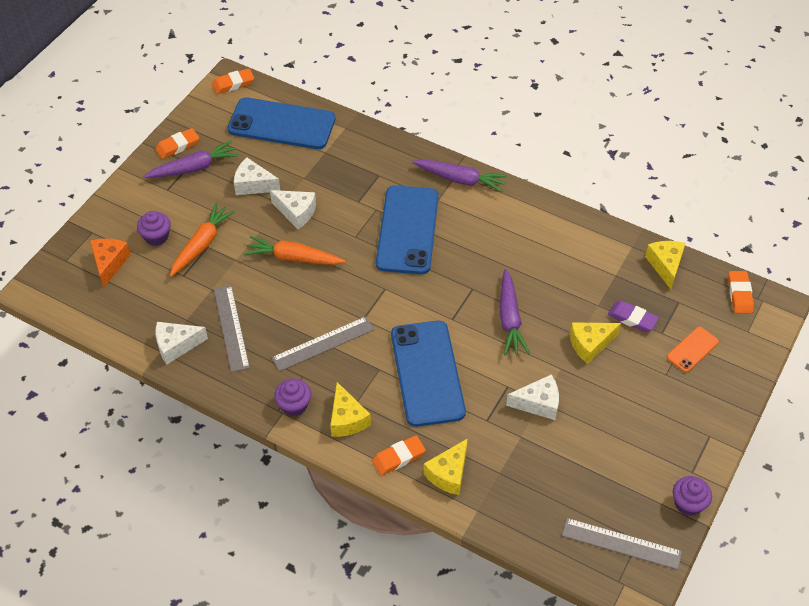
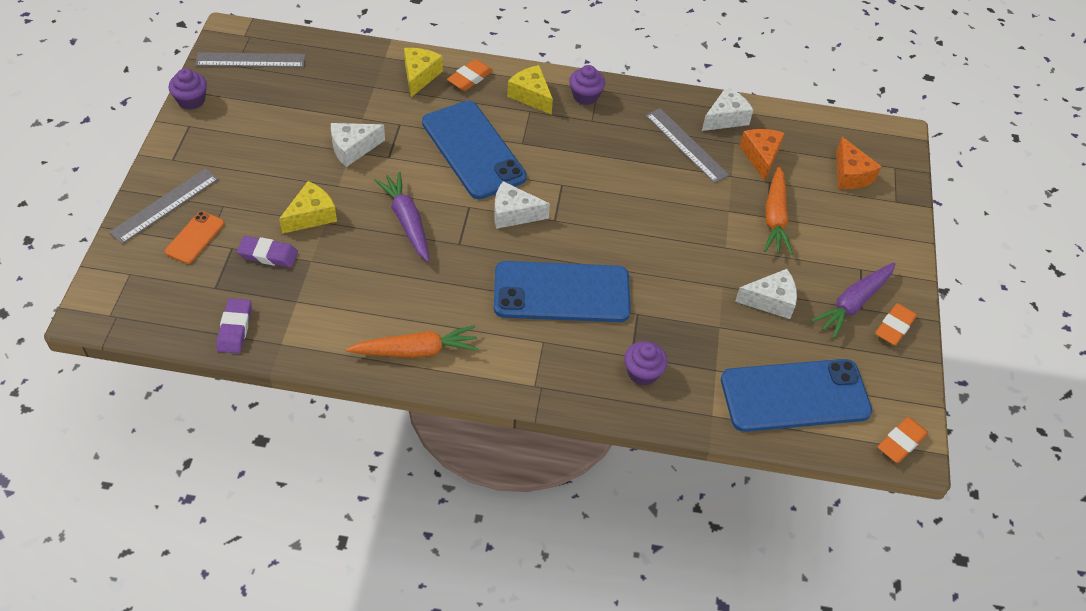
camera: 155 degrees right, 0 degrees up
(156, 237) = (827, 213): purple cupcake -> purple cupcake (642, 372)
(173, 299) = (761, 157): none -> orange cheese
(294, 258) = (669, 227): orange carrot -> orange carrot (416, 351)
(296, 212) = (699, 280): white cheese -> white cheese (513, 214)
(323, 343) = (589, 152): grey ruler -> grey ruler (165, 205)
(407, 230) = (561, 292): blue phone -> blue phone turned 75 degrees counterclockwise
(460, 179) = (526, 378): purple carrot -> none
(665, 266) = (235, 328): yellow cheese -> purple eraser
(739, 294) = (139, 315): orange eraser -> none

